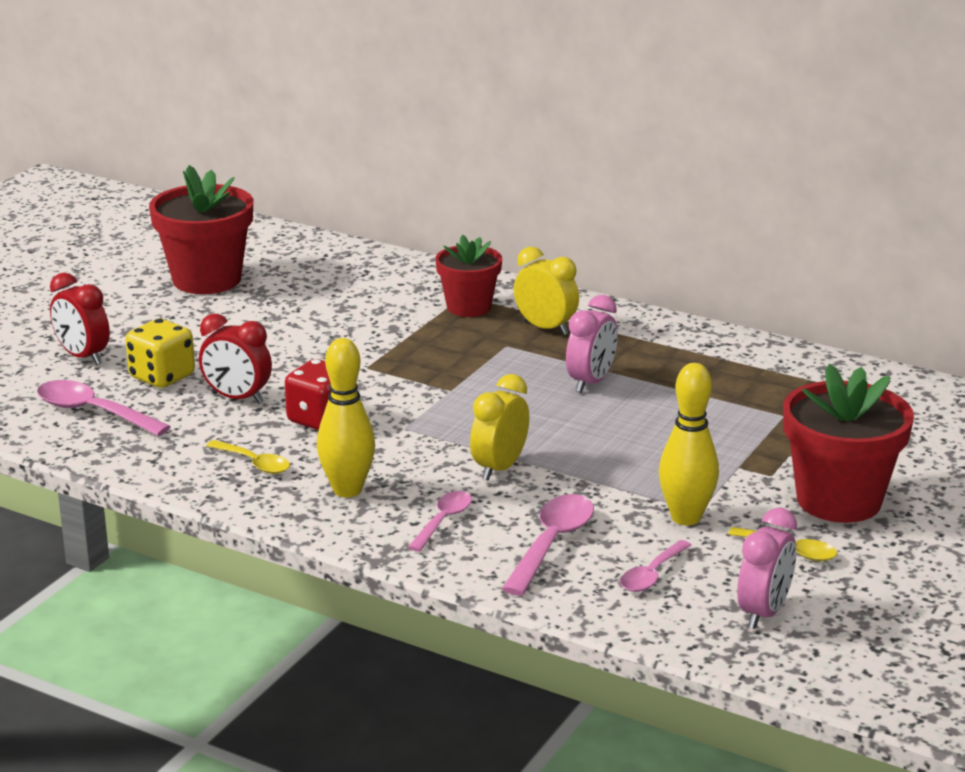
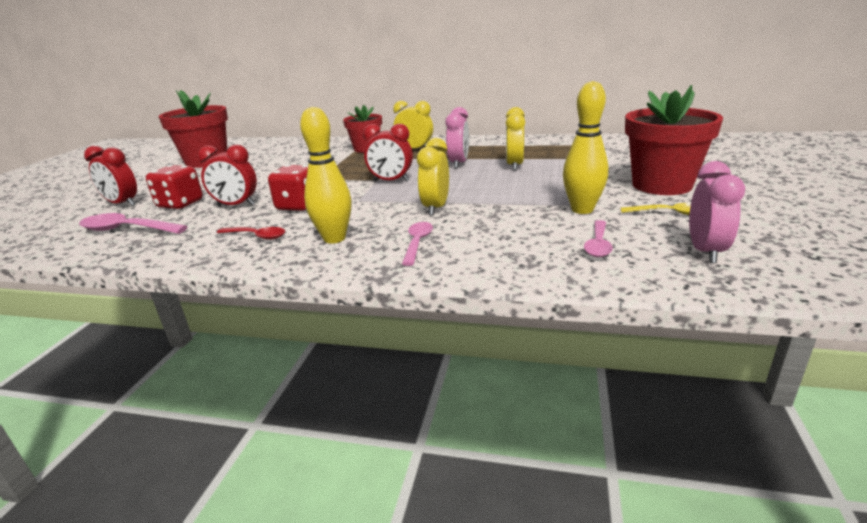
camera: 15 degrees left, 0 degrees up
(162, 377) = (180, 204): yellow dice -> red dice
(254, 463) = (257, 236): yellow spoon -> red spoon
(468, 398) = (391, 181): none -> red clock
(552, 543) = (508, 241): pink spoon -> none
(670, 408) = (514, 165): none -> yellow clock

